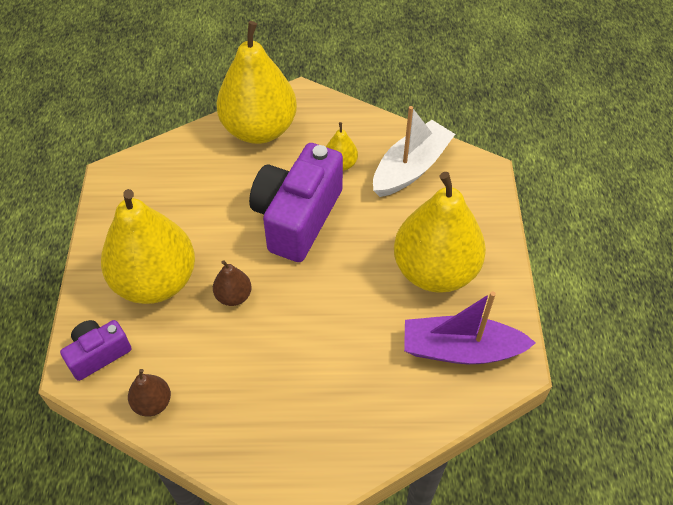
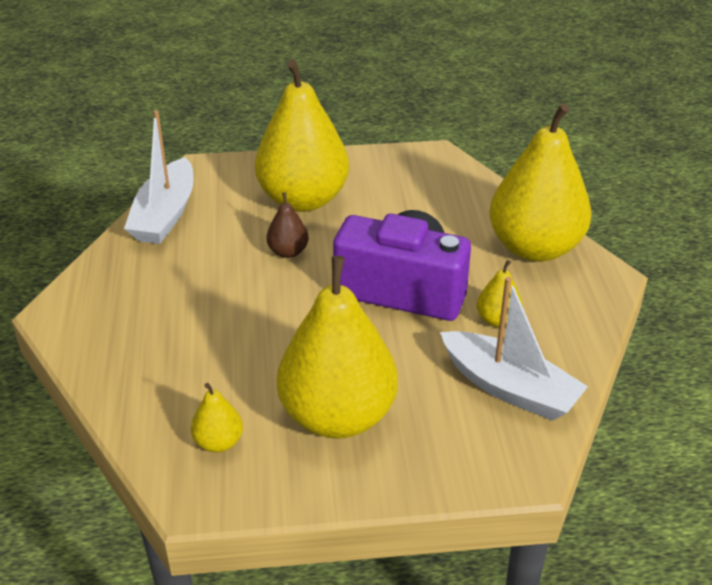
camera: 85 degrees right, 15 degrees down
(98, 354) = (218, 177): purple camera -> none
(152, 403) = (165, 215): brown pear -> white boat
(460, 349) = (218, 442): purple boat -> yellow pear

